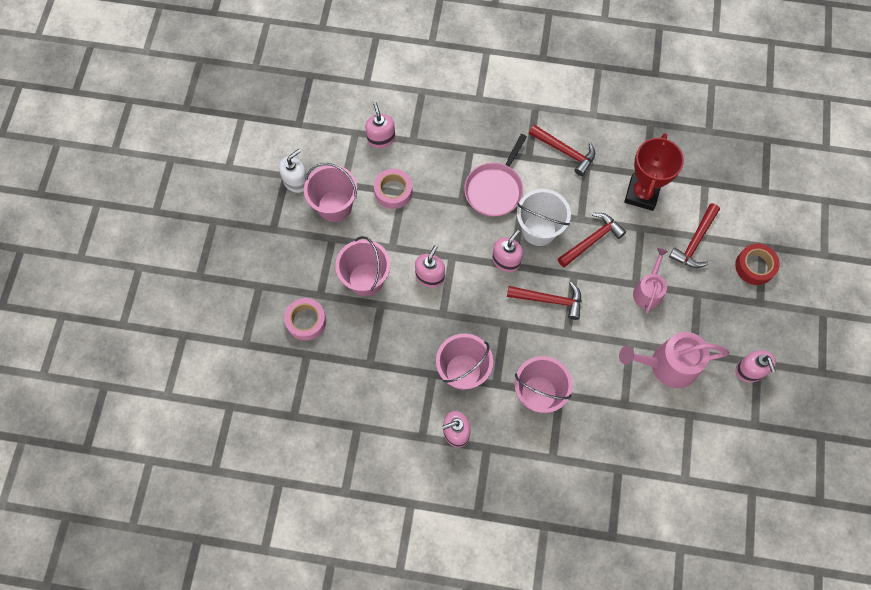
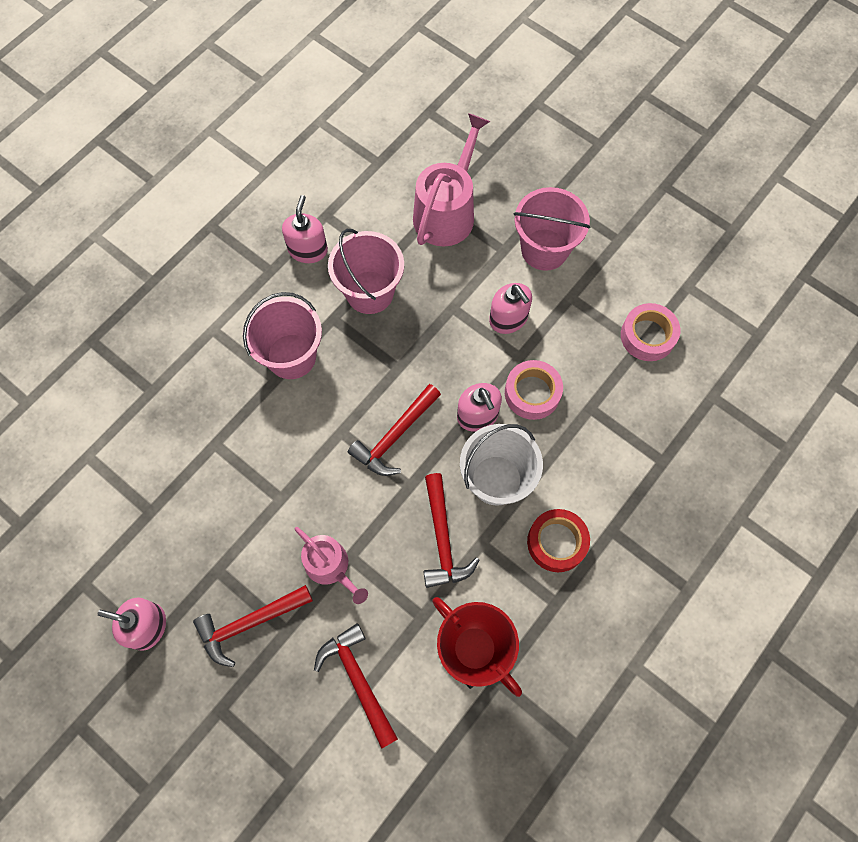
camera: 120 degrees right, 0 degrees up
(296, 181) = (719, 236): white soap dispenser -> none
(306, 321) = (529, 168): pink tape -> pink tape (532, 393)
(334, 206) = (661, 262): pink bucket -> none
(381, 138) = (734, 360): pink soap dispenser -> none
(495, 189) = (585, 458): pink pan -> none
(565, 151) = (594, 586): red hammer -> red hammer (249, 623)
(668, 365) = (223, 527): pink watering can -> pink watering can (447, 212)
(754, 266) = (272, 742): red tape -> red tape (556, 542)

